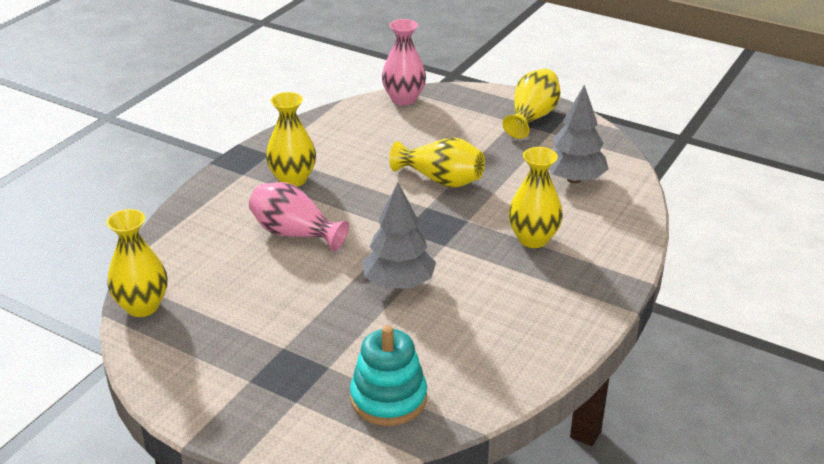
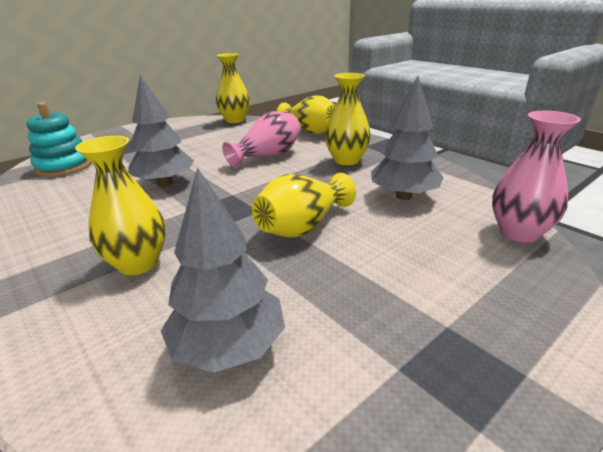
camera: 110 degrees right, 5 degrees down
(366, 142) = (403, 196): none -> grey tree
(532, 117) = (463, 357): yellow vase -> yellow vase (310, 131)

